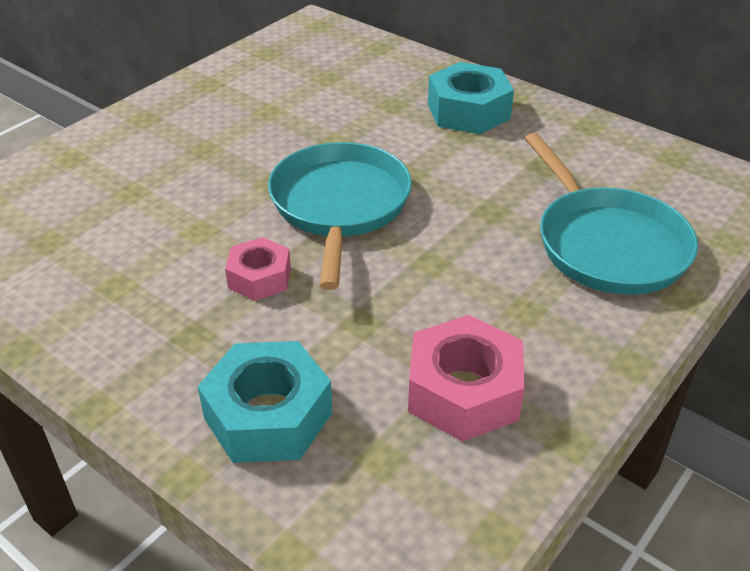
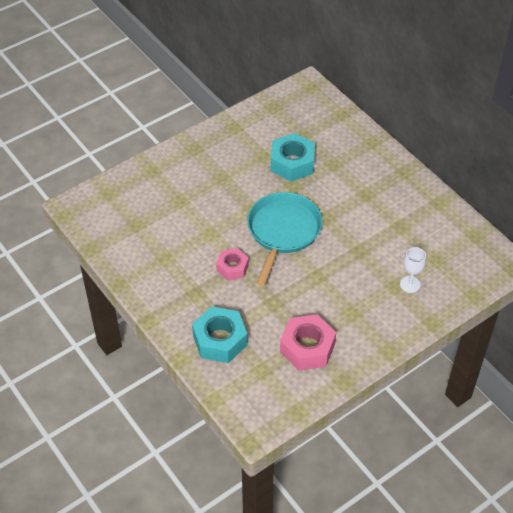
camera: 15 degrees right, 10 degrees up
(468, 111) = (374, 178): turquoise nut -> turquoise nut (292, 163)
(607, 244) = (410, 284): turquoise pan -> white goblet

